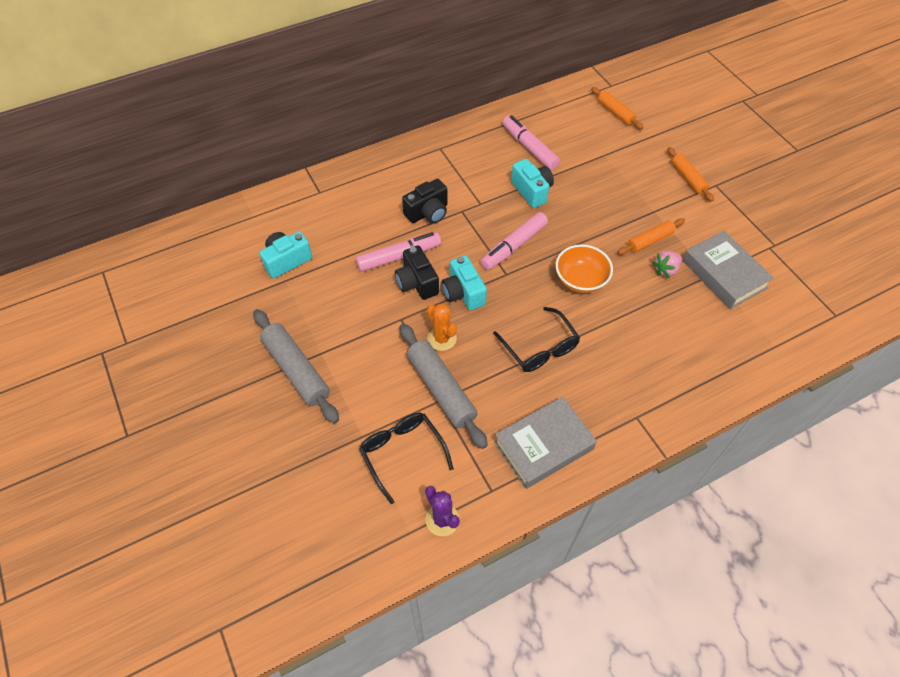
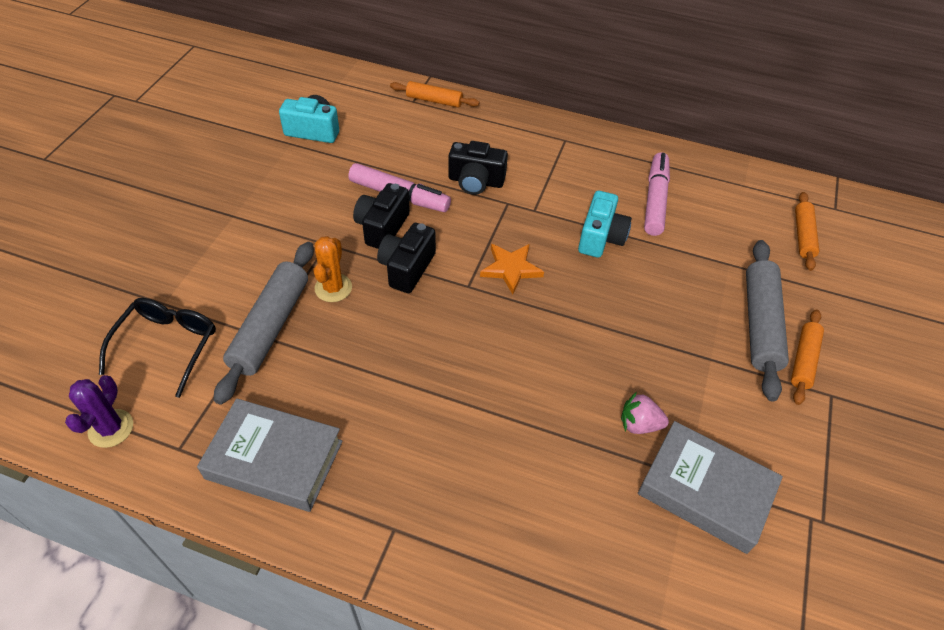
camera: 45 degrees right, 5 degrees down
(296, 370) = (199, 212): grey rolling pin -> grey rolling pin (760, 324)
(463, 293) = (407, 268): turquoise camera -> black camera
(513, 246) = (511, 269): pink marker -> orange star
(540, 348) = (401, 375): black glasses -> none
(580, 280) = (531, 352): orange bowl -> none
(650, 240) = (662, 381): orange rolling pin -> orange rolling pin (434, 100)
(724, 274) = (705, 491): grey book -> grey book turned 75 degrees counterclockwise

